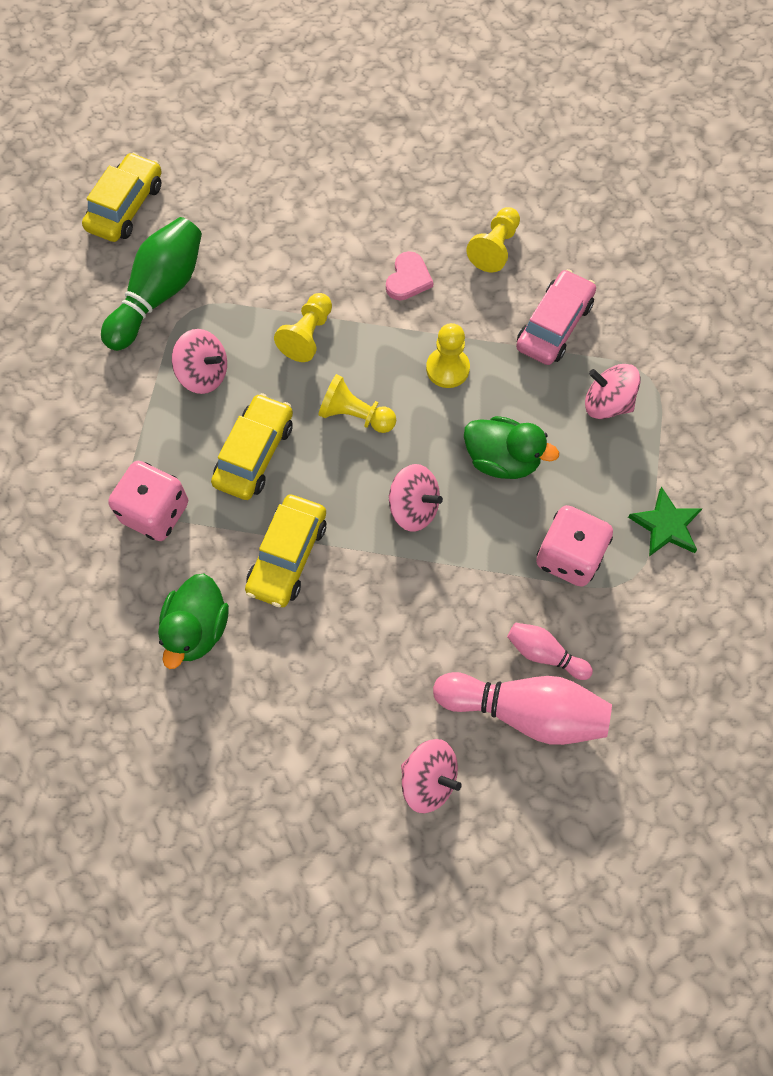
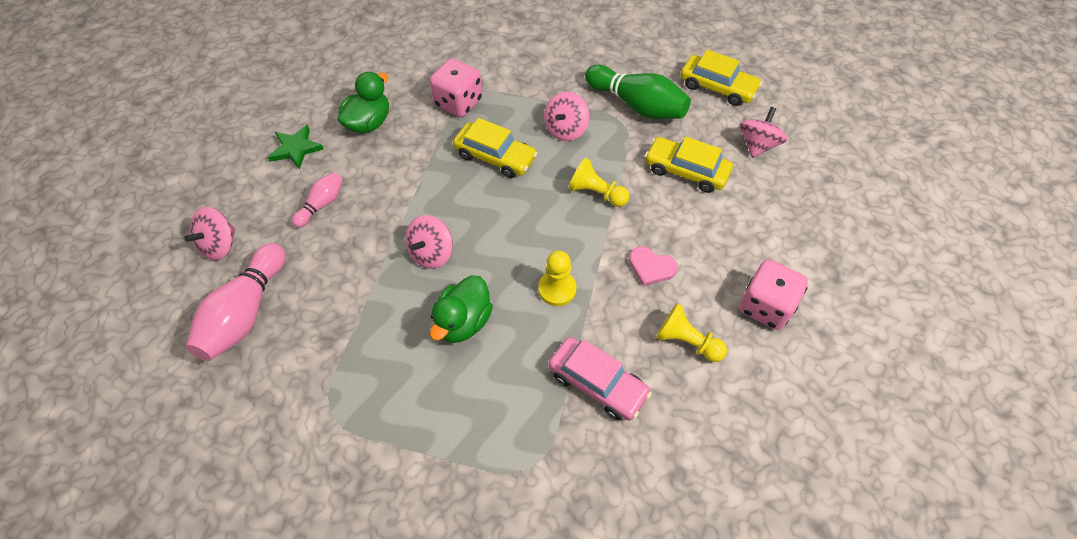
camera: 95 degrees right, 10 degrees down
(197, 629) = (369, 123): green duck -> green duck turned 105 degrees clockwise
(287, 556) = (409, 172): yellow car -> yellow car (686, 171)
(355, 415) = (519, 220): yellow pawn -> none
(544, 654) = (286, 333): pink bowling pin -> pink bowling pin (322, 204)
(569, 556) = (363, 363): pink dice -> pink dice (765, 306)
(607, 403) = (507, 419): pink spinning top -> pink spinning top (757, 145)
(666, 525) = (373, 452): green star -> green star (296, 149)

